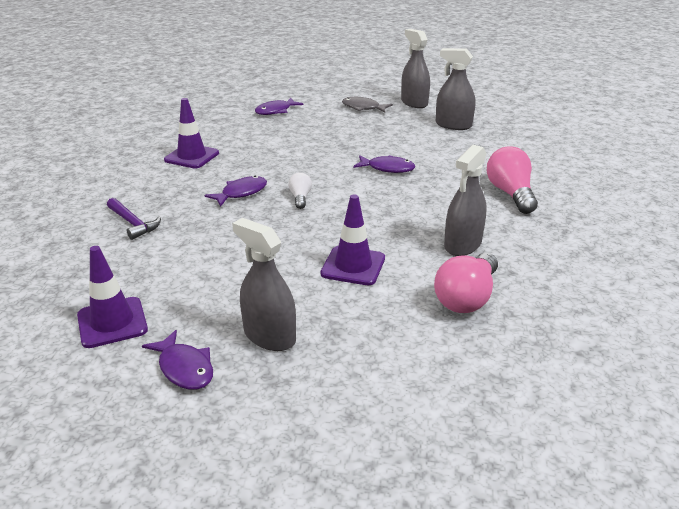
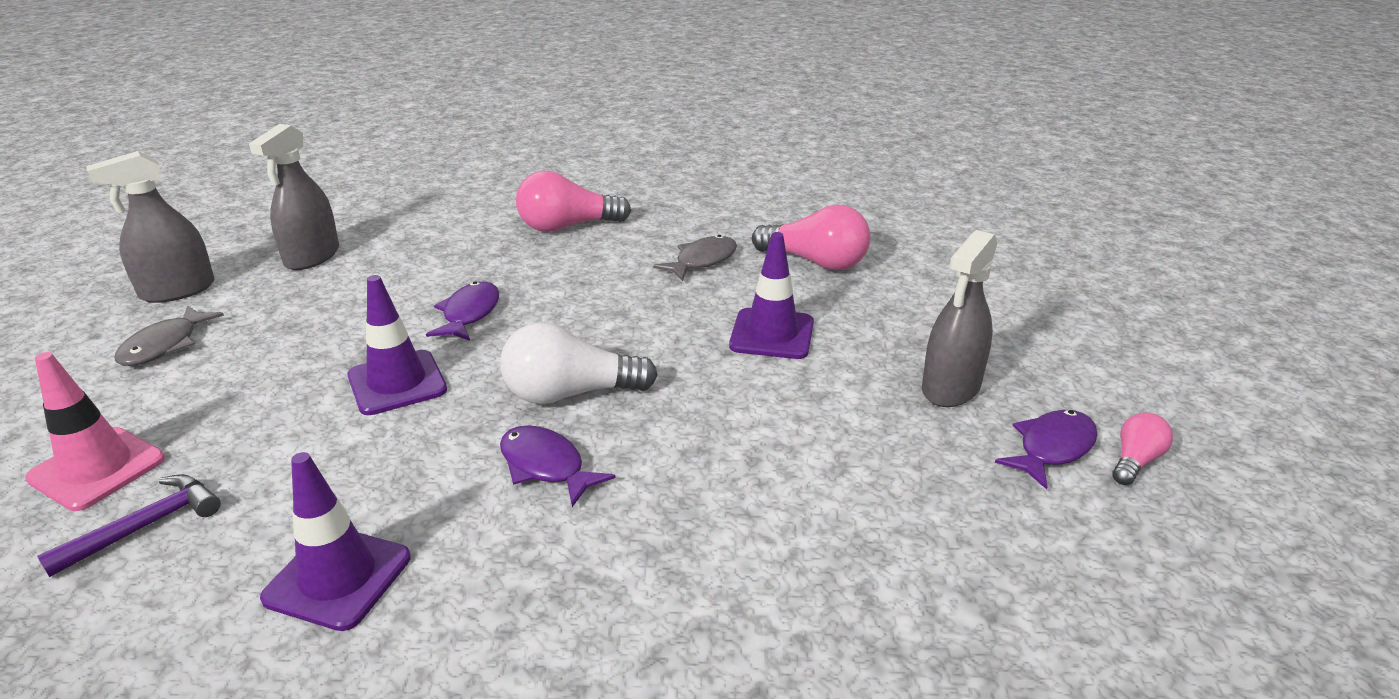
camera: 95 degrees left, 0 degrees up
(112, 322) = (1002, 546): purple traffic cone -> purple traffic cone (397, 383)
(133, 223) = (680, 606): purple hammer -> purple hammer (146, 526)
(153, 408) = (1135, 461): none -> pink light bulb
(275, 111) = (97, 469): purple fish -> pink traffic cone
(300, 198) = (570, 393): white light bulb -> white light bulb, size x1.87
(462, 244) = (702, 261): grey spray bottle -> grey fish

